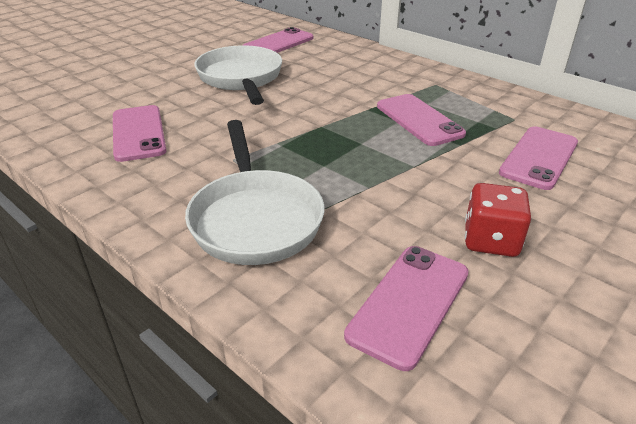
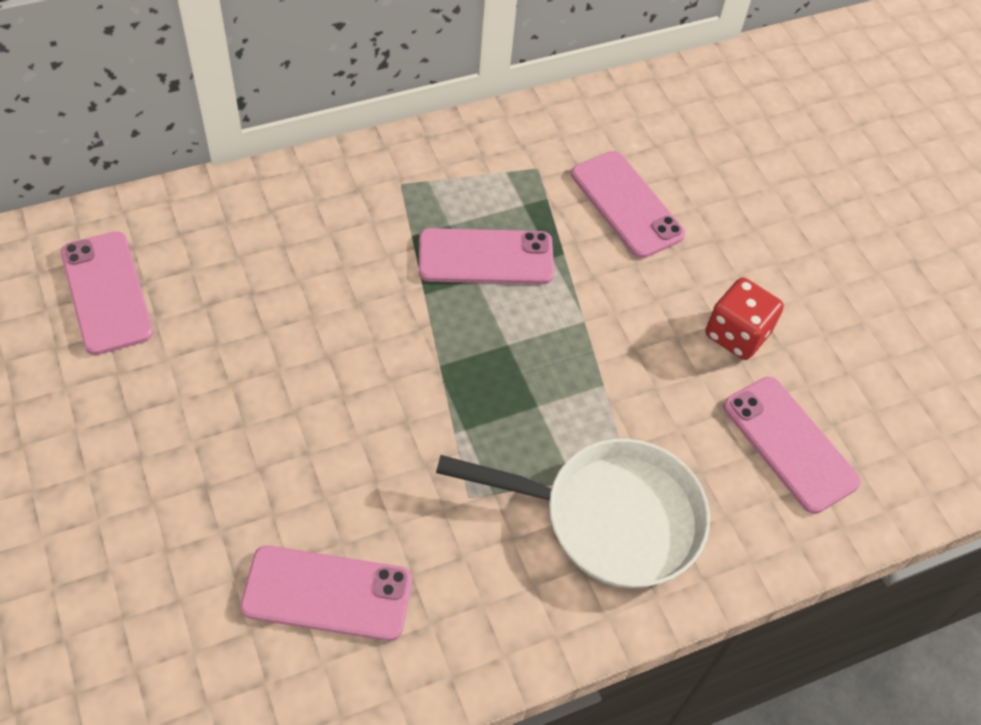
camera: 70 degrees left, 20 degrees up
(241, 78) = (220, 400): white pan -> none

